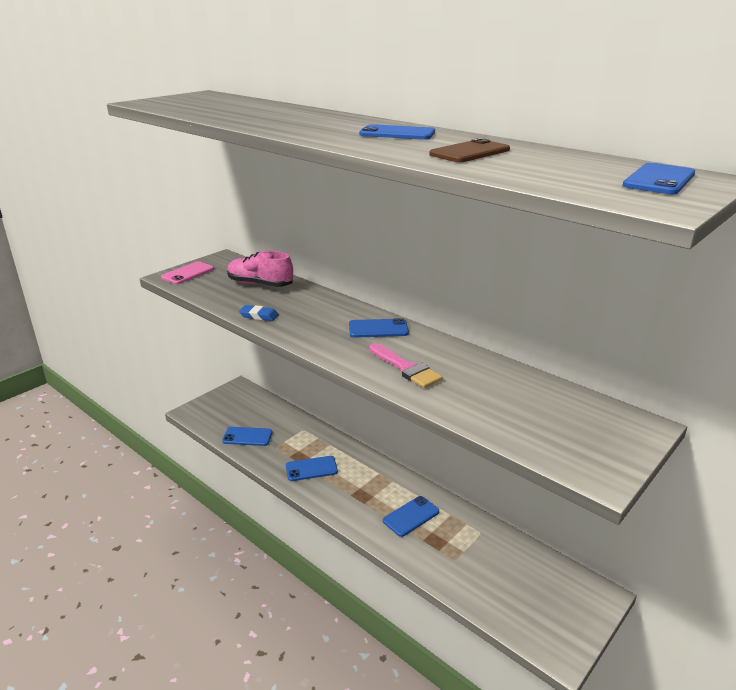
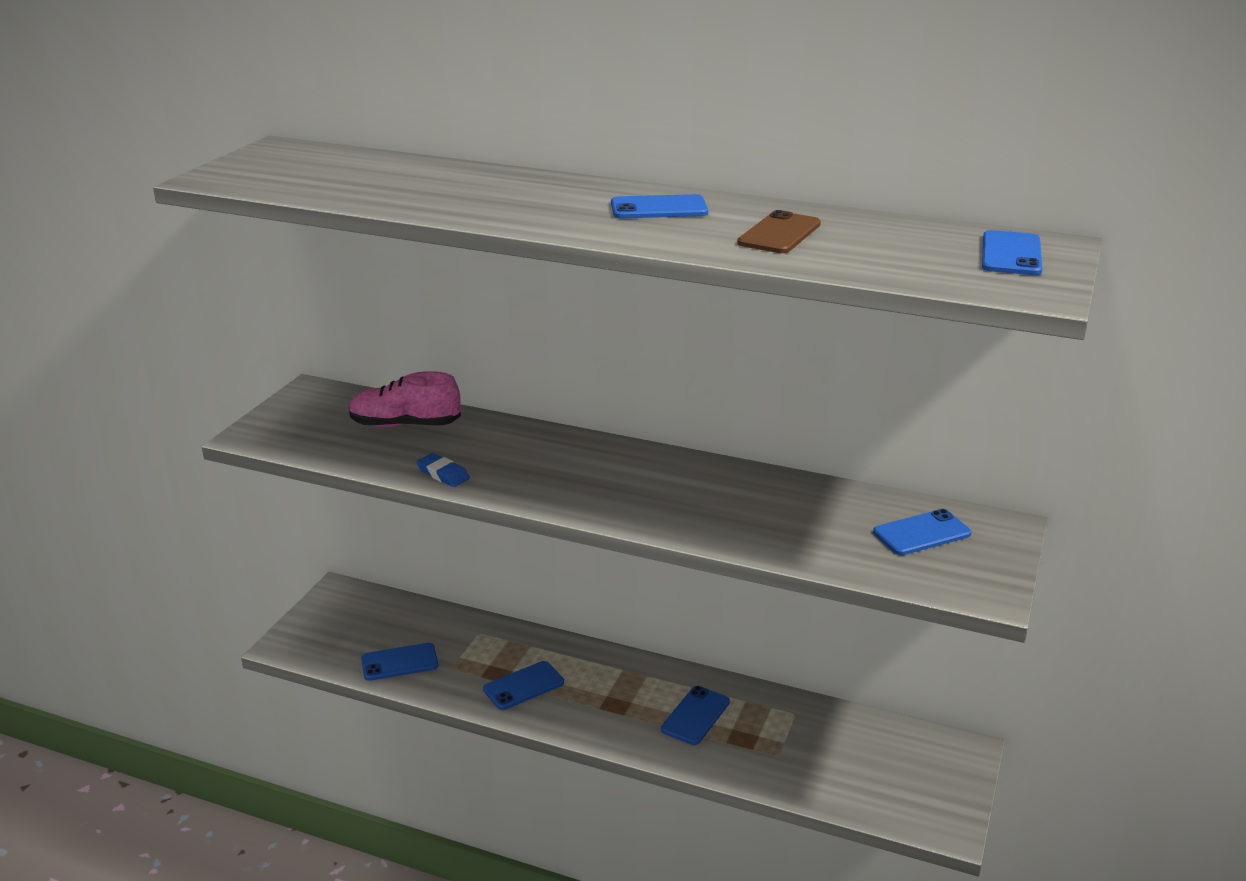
camera: 20 degrees left, 0 degrees up
(188, 273) = (276, 425): pink phone -> none
(259, 316) = (443, 474): blue eraser -> blue eraser turned 45 degrees clockwise
(378, 329) = (624, 463): blue phone -> blue phone (922, 533)
(406, 368) = (696, 511): pink brush -> none

